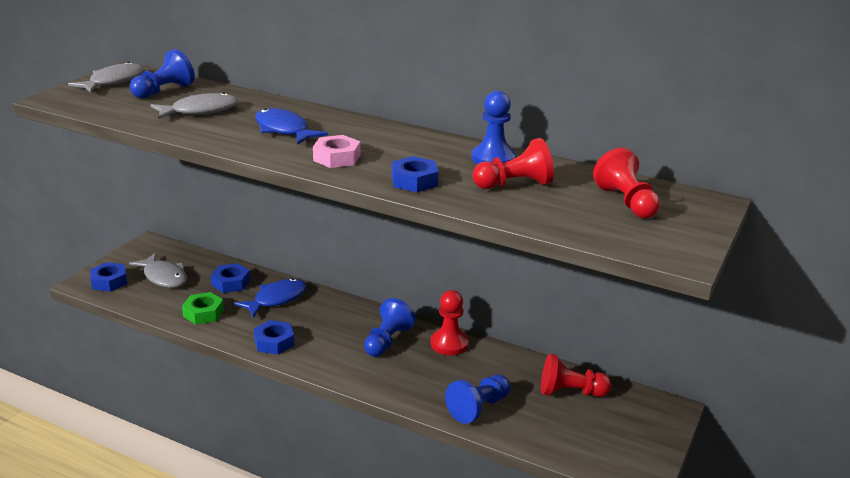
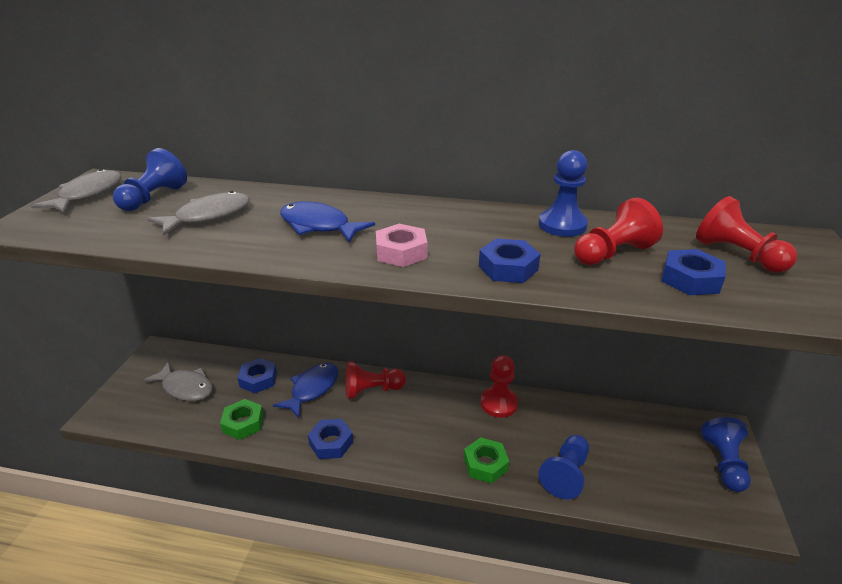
camera: 15 degrees left, 5 degrees up
(109, 281) = (126, 406): blue nut -> blue nut (690, 279)
(387, 341) = (440, 414): blue pawn -> blue pawn (724, 463)
(406, 385) = (485, 464): none -> green nut
(570, 392) = (634, 433): red pawn -> red pawn (372, 390)

